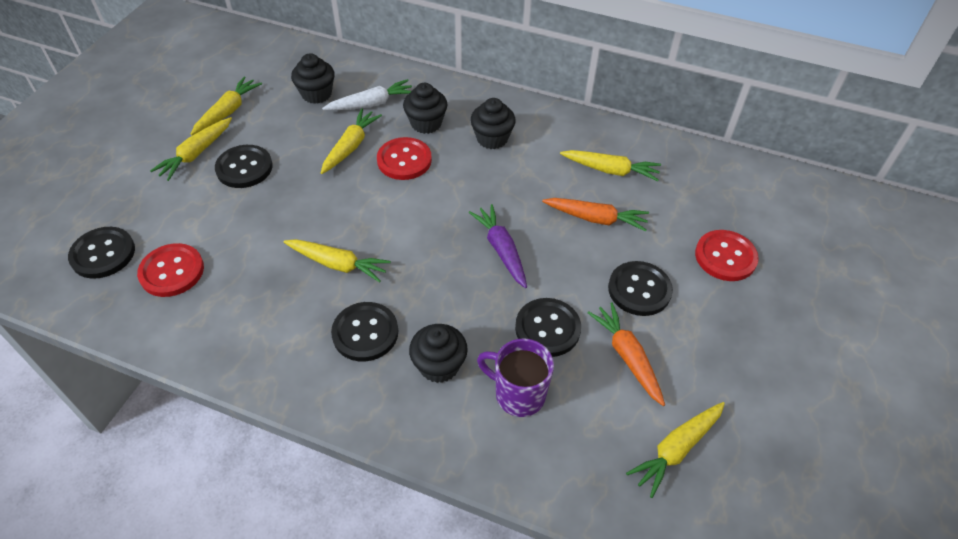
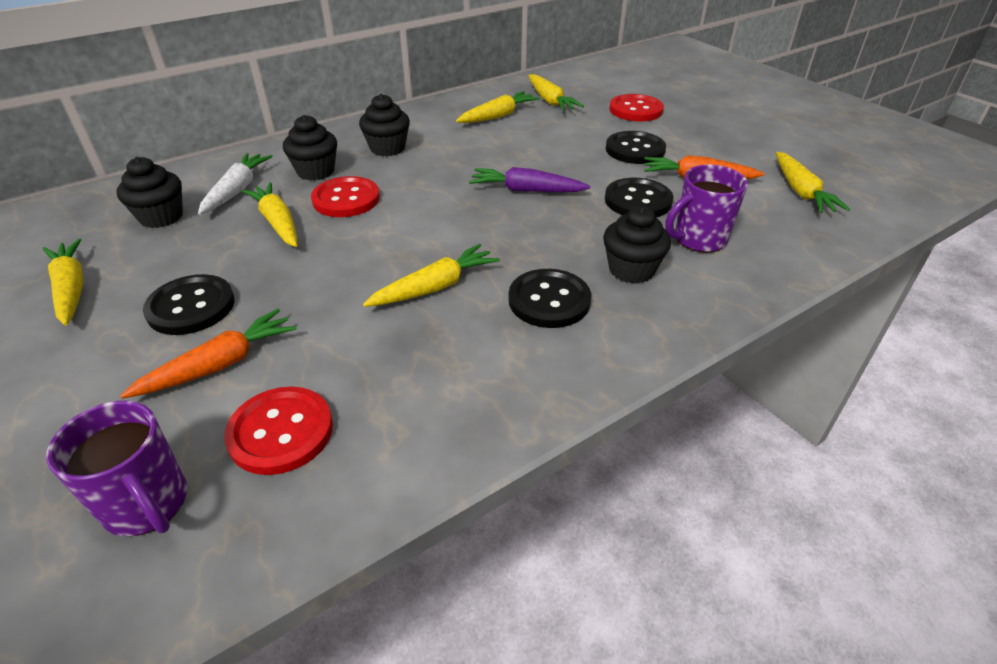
camera: 55 degrees left, 10 degrees down
(103, 254) = (147, 504): black button -> purple mug
(196, 154) = (99, 340): yellow carrot -> yellow carrot (550, 101)
(596, 219) = (542, 139): orange carrot -> orange carrot (220, 364)

